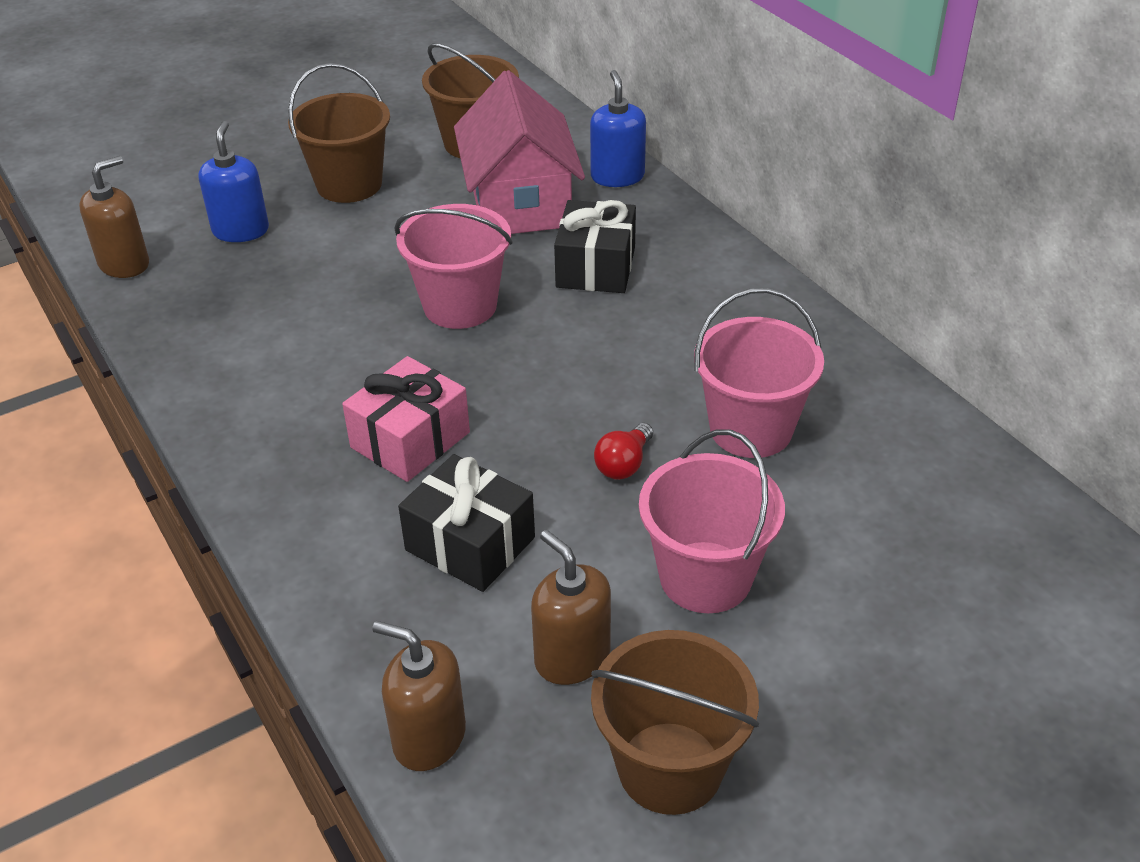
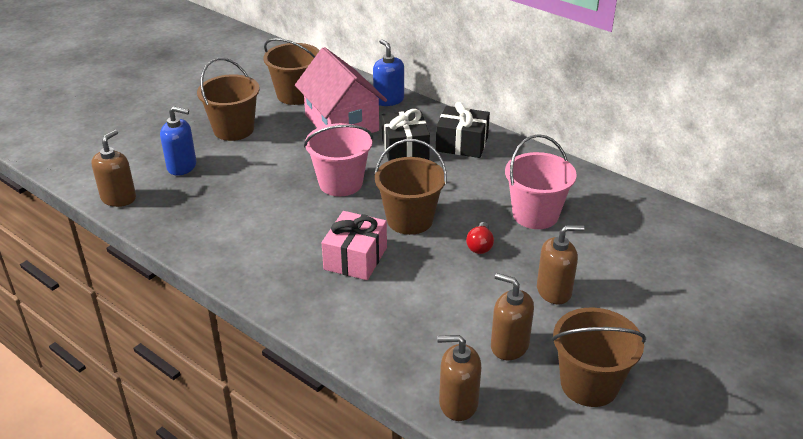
camera: 20 degrees left, 5 degrees down
(241, 230) = (182, 166): blue soap dispenser -> blue soap dispenser turned 120 degrees clockwise
(470, 544) = (421, 303): black gift -> black gift (462, 144)
(534, 392) = (410, 220): none -> brown bucket
(705, 577) = (554, 291): pink bucket -> brown soap dispenser

